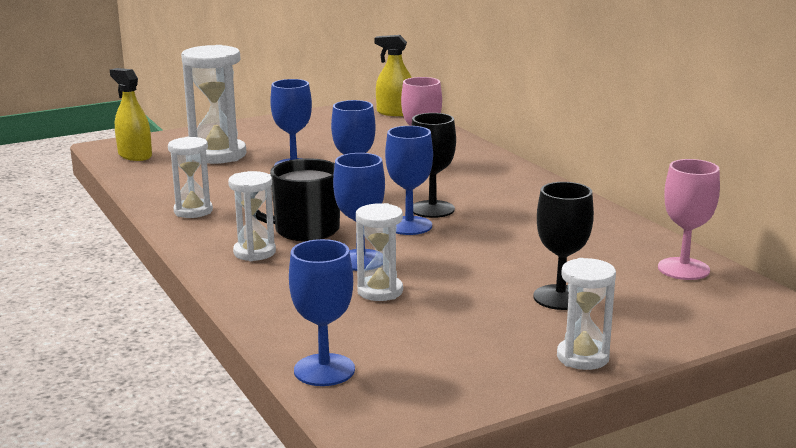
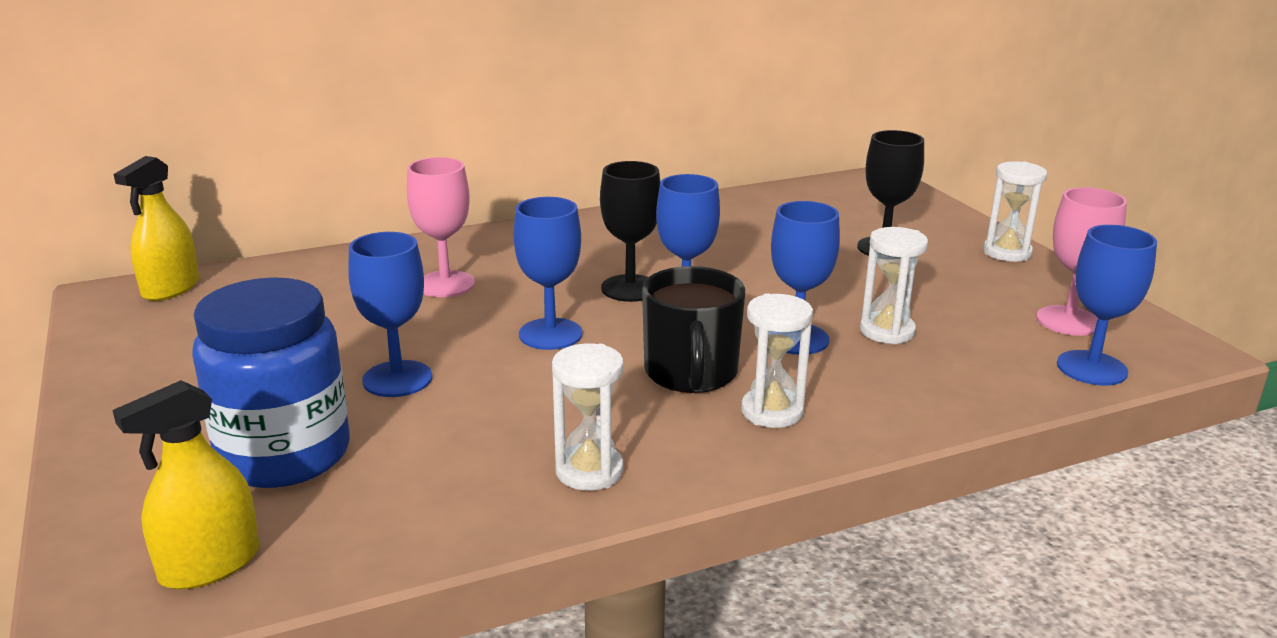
camera: 85 degrees left, 5 degrees up
(218, 155) = (284, 455): white hourglass -> blue jar
(683, 269) = (810, 196): pink goblet -> pink goblet (1068, 321)

